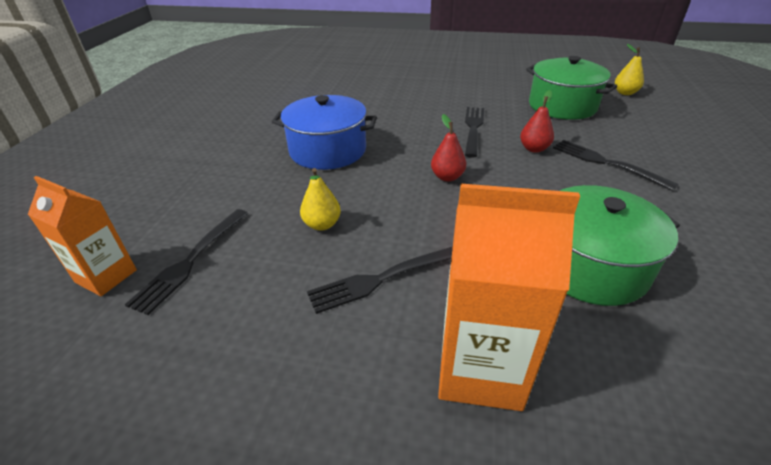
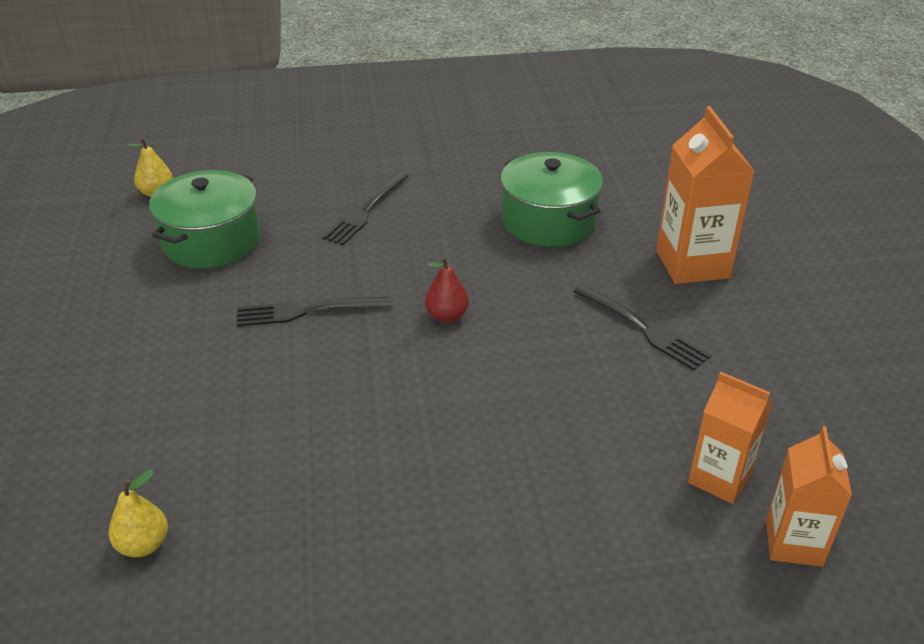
camera: 110 degrees left, 0 degrees up
(191, 261) = (719, 478): black fork -> orange carton
(322, 224) = (594, 393): yellow pear -> yellow pear (143, 545)
(328, 150) = (426, 444): blue pot -> none
(534, 149) = (350, 258): red pear -> none

